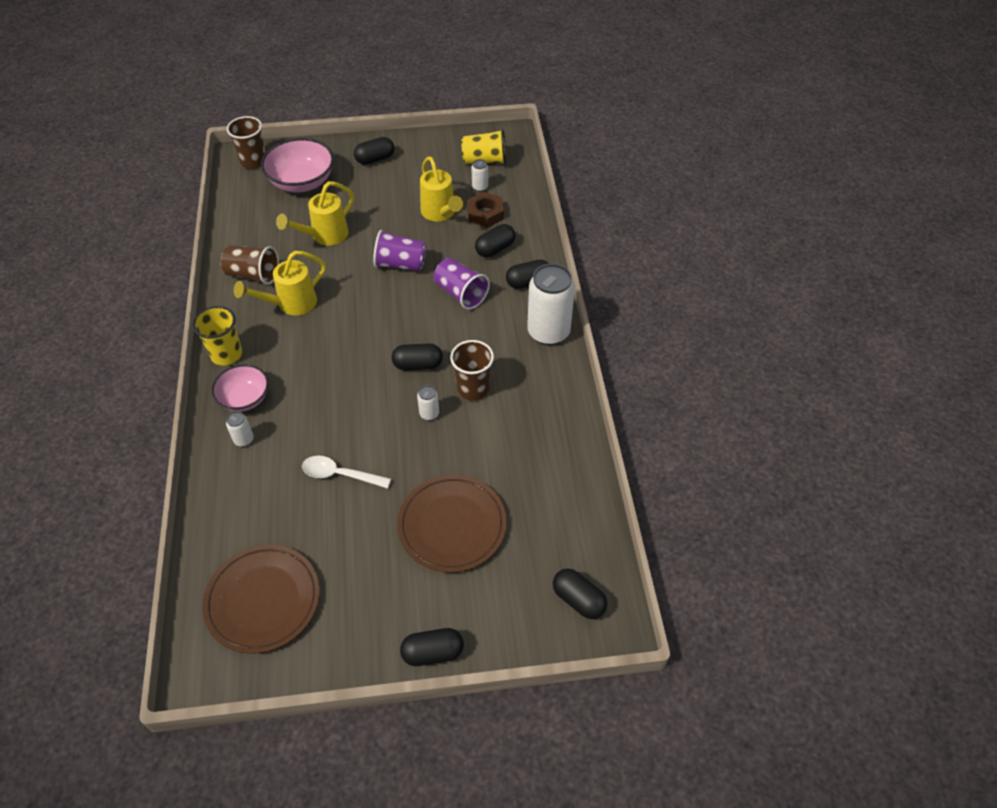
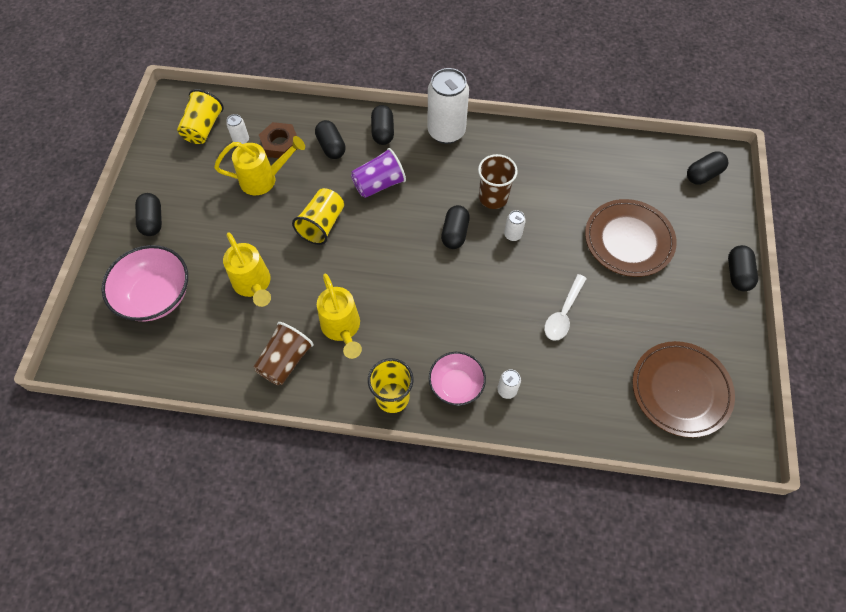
camera: 75 degrees left, 10 degrees up
(253, 161) = (93, 342): brown cup -> none
(400, 264) = (322, 225): purple cup -> yellow cup

